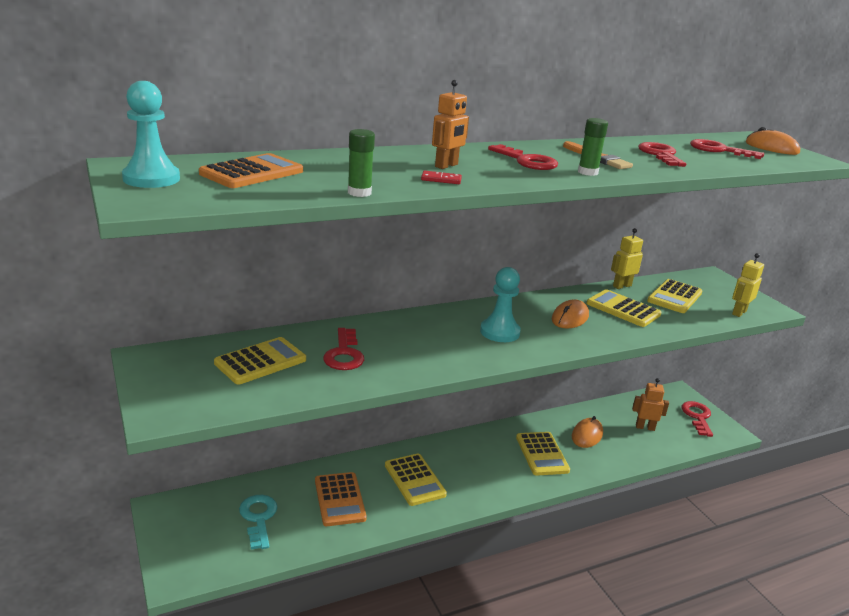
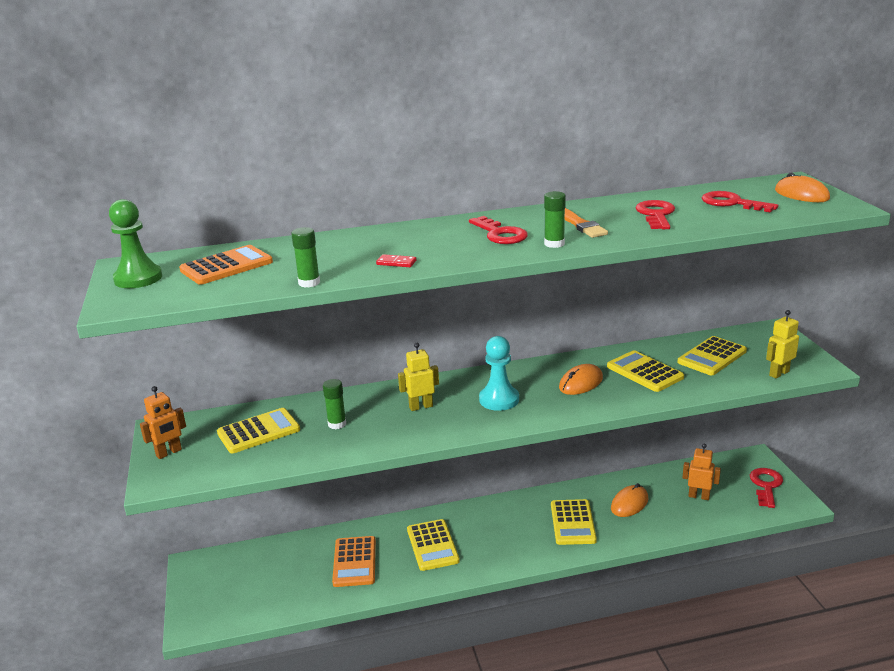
camera: 15 degrees right, 0 degrees up
(151, 179) = (138, 278): turquoise pawn -> green pawn
(258, 518) = (275, 576): turquoise key -> none
(344, 354) = (337, 424): red key -> green glue stick
(446, 166) = (413, 245): orange robot -> orange robot (169, 453)
(622, 286) = (657, 345): yellow robot -> yellow robot (421, 406)

